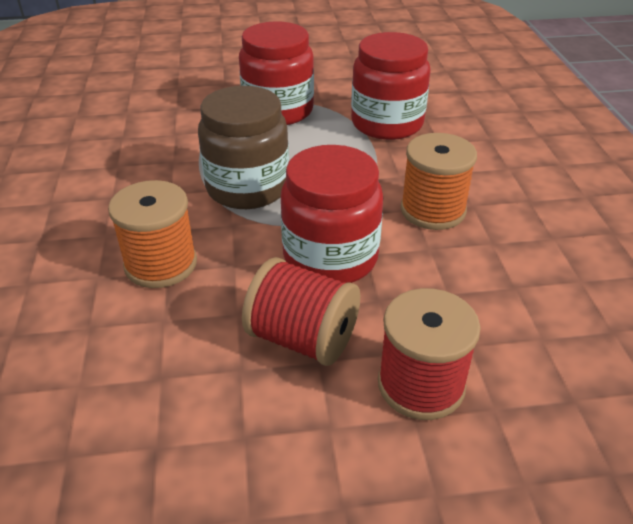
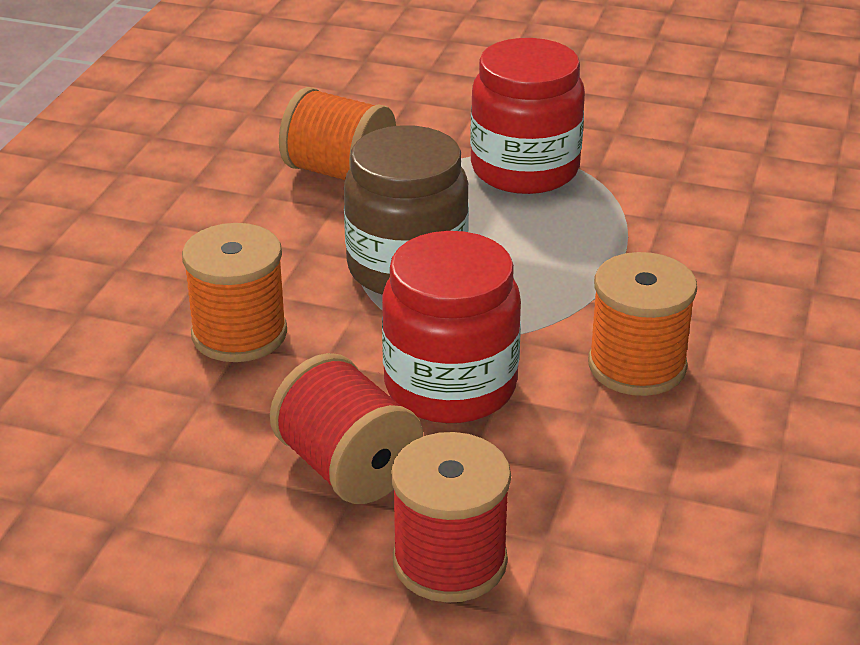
camera: 25 degrees right, 5 degrees down
(162, 139) = (339, 172): none -> orange spool
(387, 123) = (671, 227): red jar -> none

